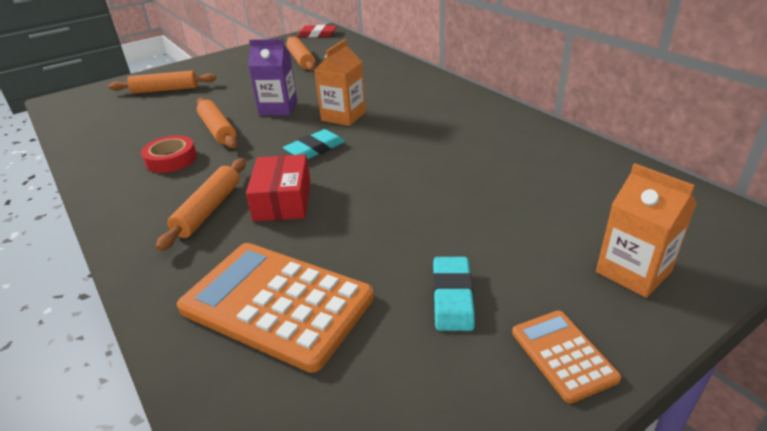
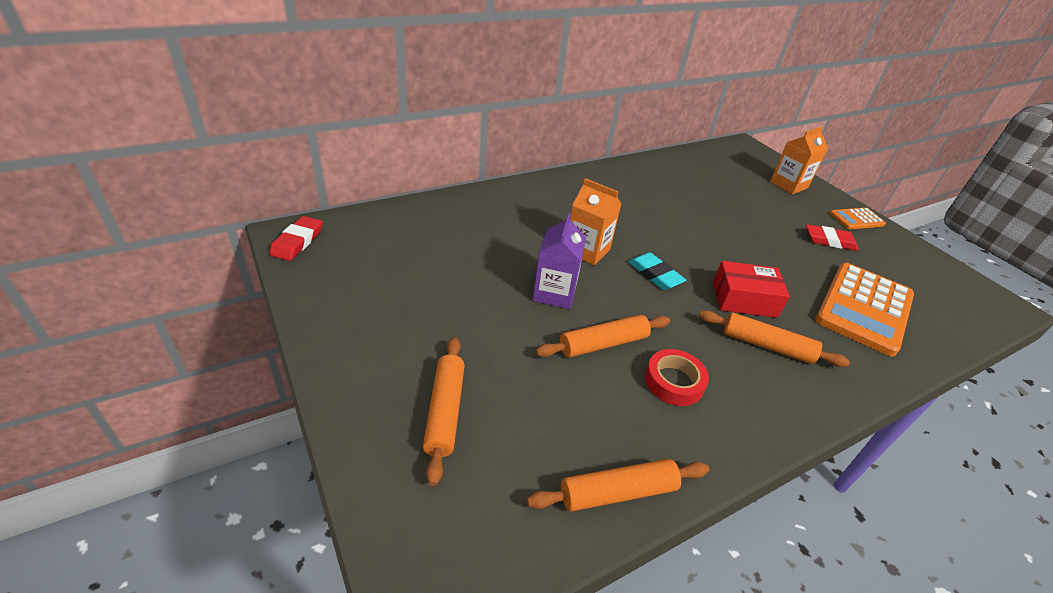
camera: 90 degrees left, 5 degrees up
(301, 60) = (400, 265): orange rolling pin -> orange rolling pin (618, 492)
(452, 297) = (829, 241): turquoise eraser -> red eraser

